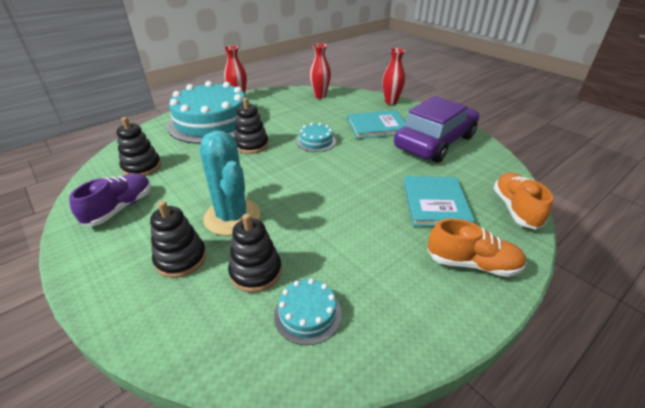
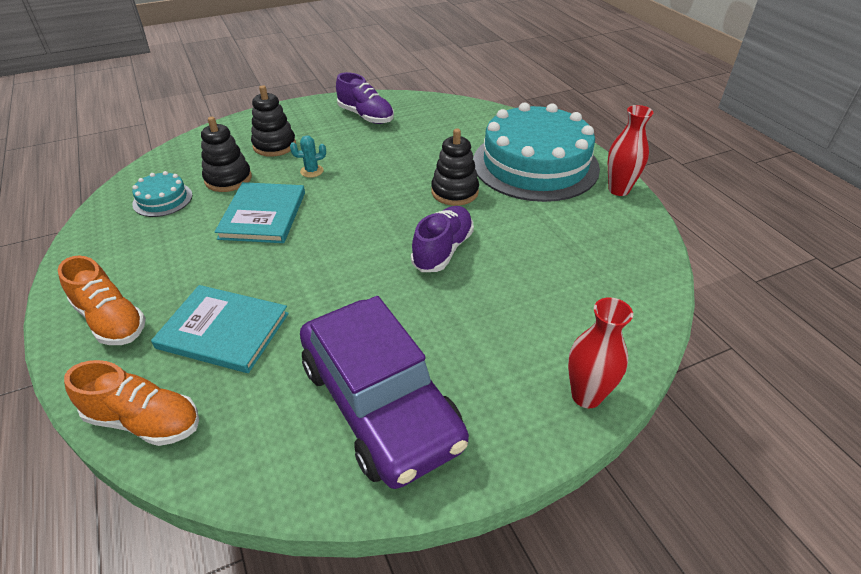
camera: 105 degrees right, 5 degrees up
(142, 167) = (434, 122): black stacking toy -> none
(232, 217) = (312, 171): turquoise cactus -> turquoise cactus, size x0.40
(316, 141) = (442, 250): turquoise cake -> purple shoe
(320, 96) = (628, 286): red vase -> none
(377, 126) = (471, 335): turquoise book -> turquoise book (263, 215)
(472, 264) = (111, 320): orange shoe -> orange shoe turned 75 degrees counterclockwise

